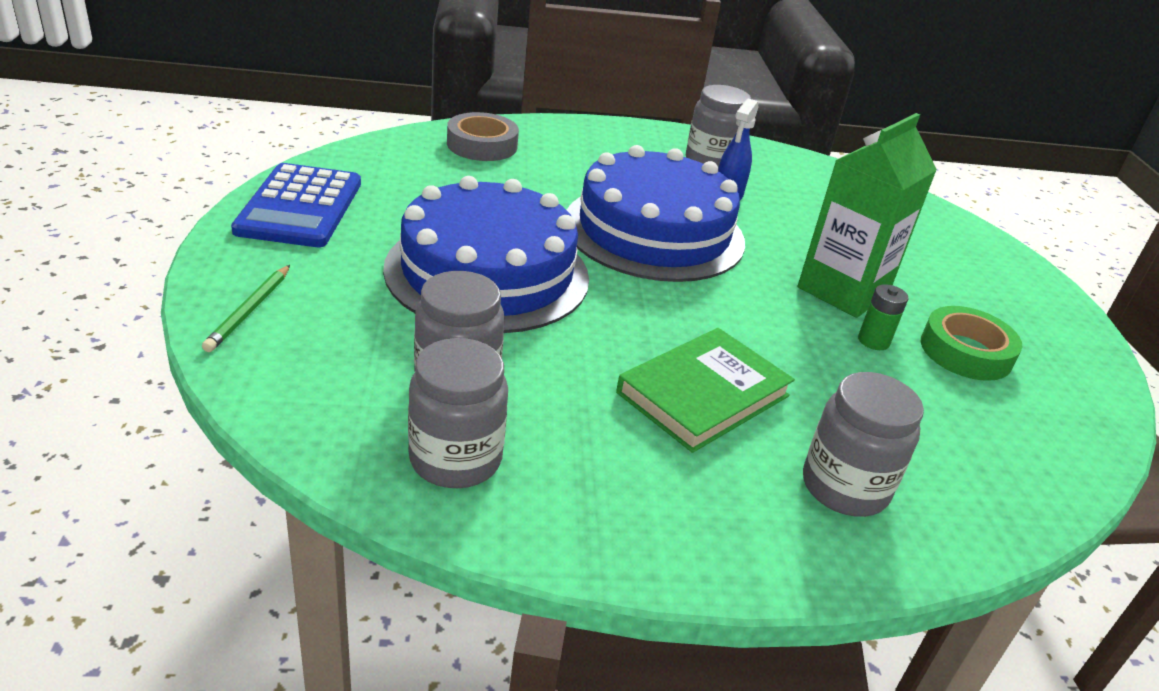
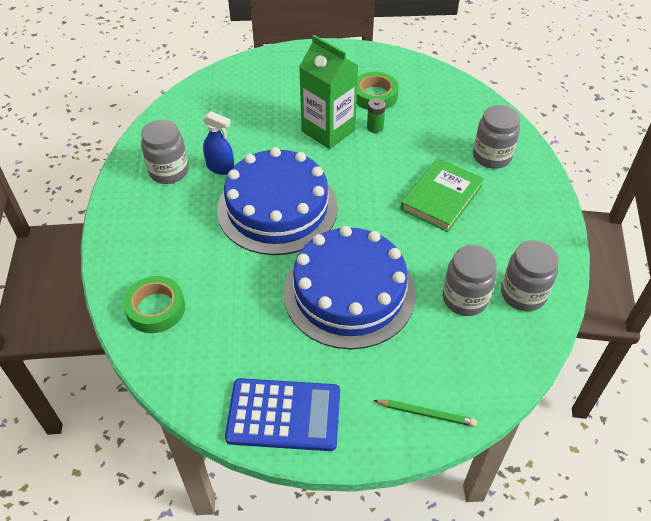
camera: 85 degrees left, 15 degrees up
(482, 145) = (155, 308): grey tape -> green tape
(703, 394) = (441, 198): green book -> green book turned 75 degrees clockwise

